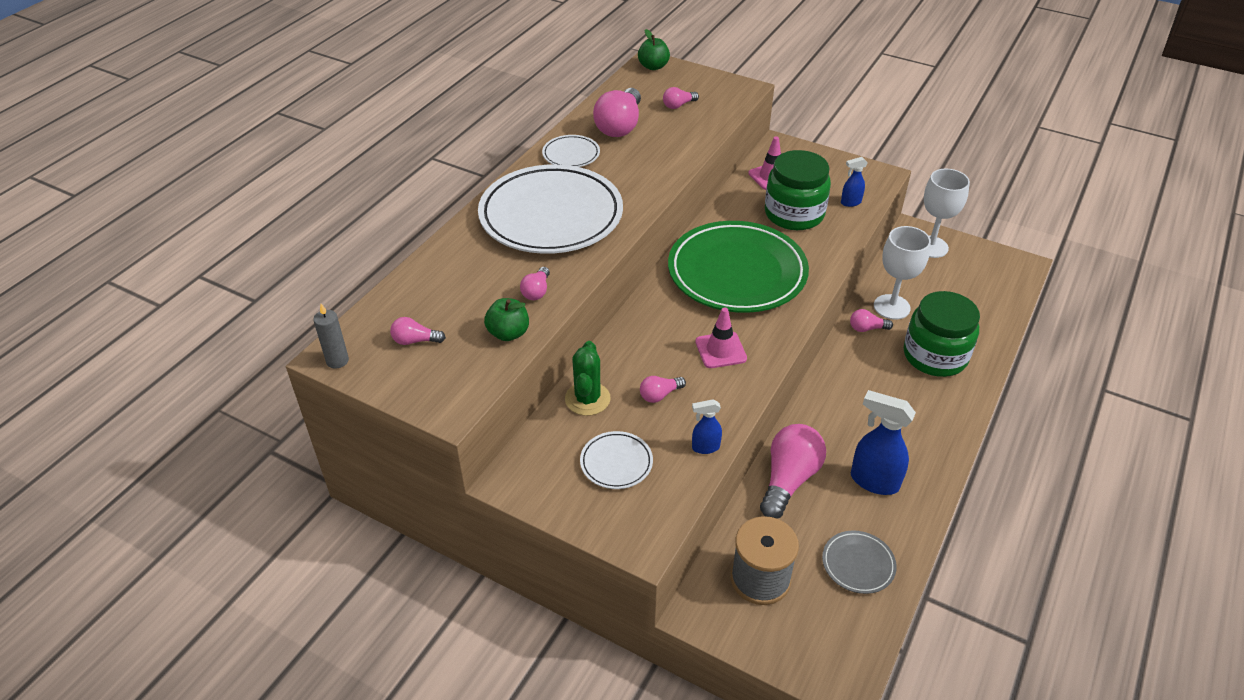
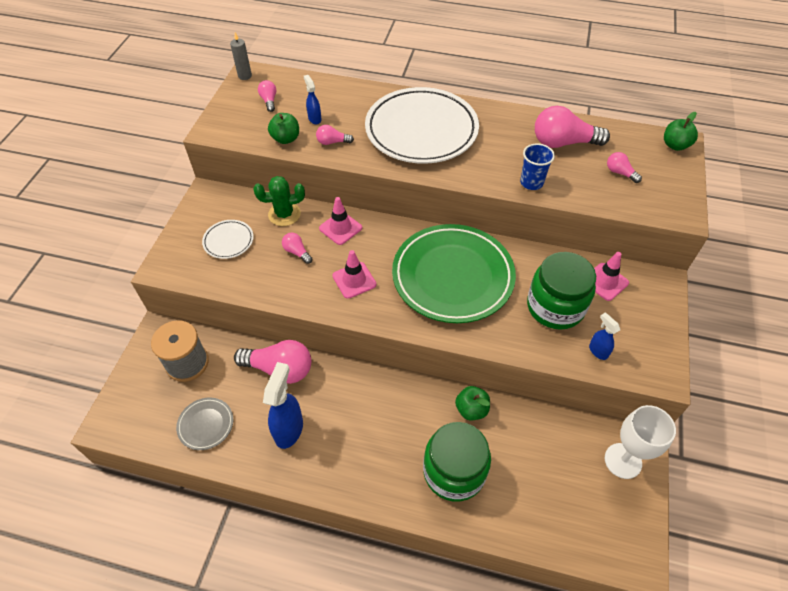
camera: 75 degrees right, 10 degrees up
(571, 154) = (505, 124): white plate -> none
(632, 349) = (340, 228): none -> pink traffic cone
(671, 159) = (531, 182): none -> blue cup
(705, 447) = (250, 287): blue spray bottle -> blue spray bottle (314, 119)
(867, 328) = (471, 409): pink light bulb -> green apple
(891, 307) = (510, 429): white goblet -> none

